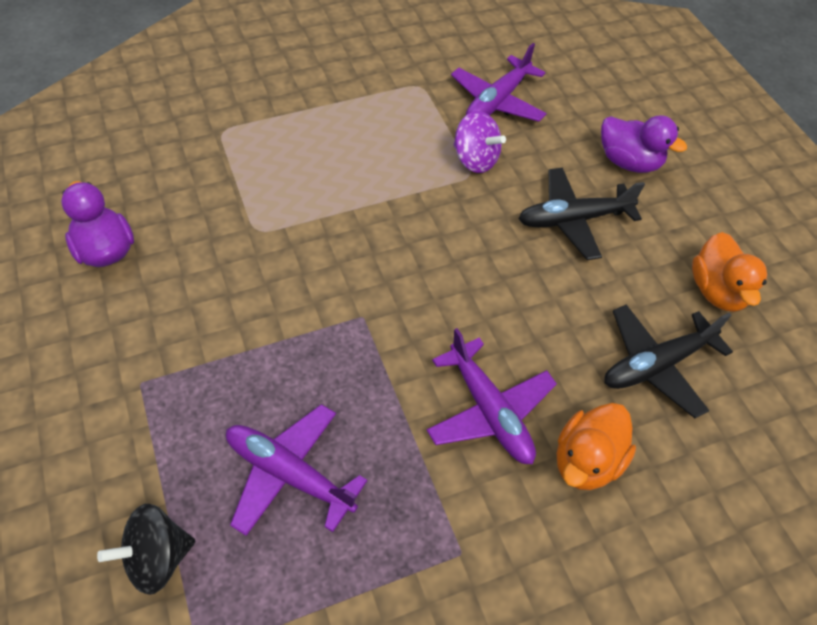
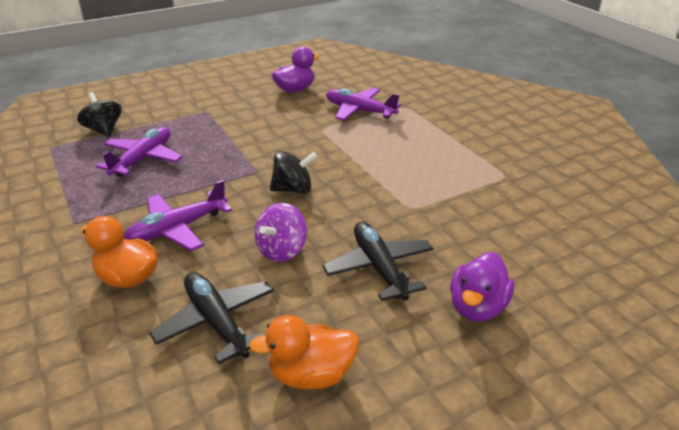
camera: 85 degrees right, 20 degrees down
(415, 279) = (293, 189): none -> black spinning top
(475, 159) = (430, 209): purple spinning top -> purple spinning top (282, 250)
(497, 102) = (513, 217): purple plane -> purple plane (359, 111)

